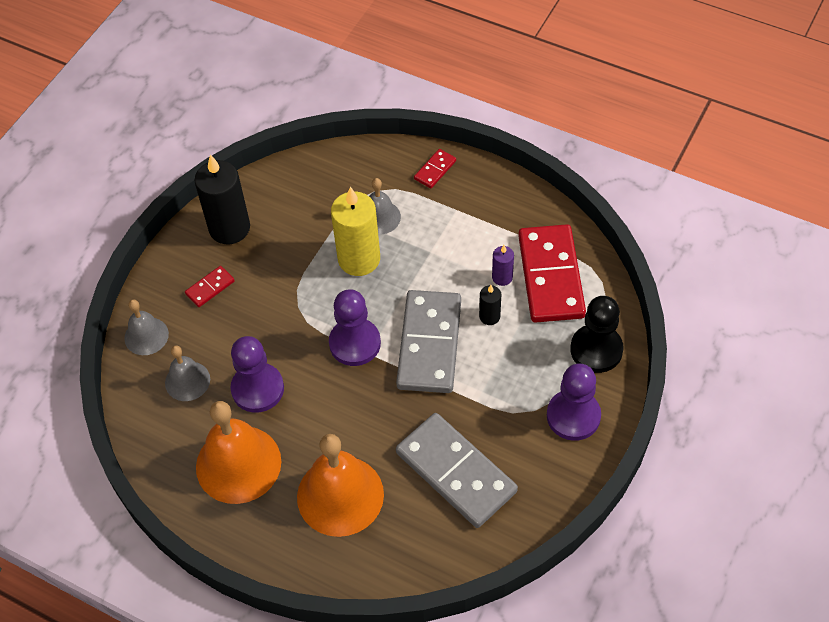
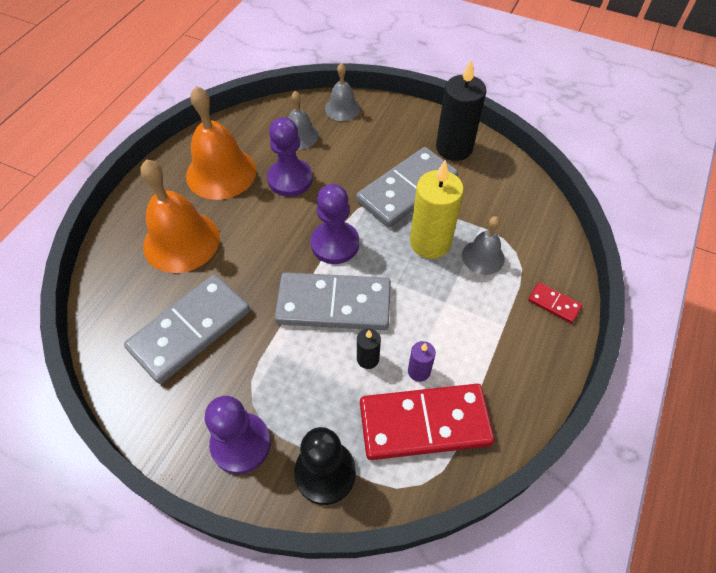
camera: 85 degrees right, 0 degrees up
(210, 288) = (390, 141): red domino -> none
(286, 275) = (406, 190): none -> grey domino

